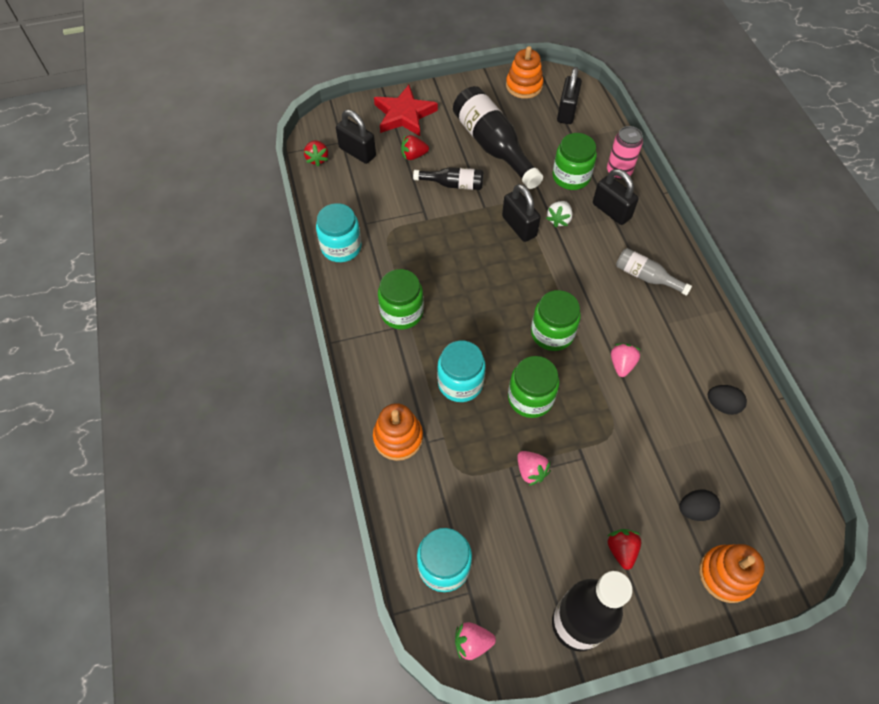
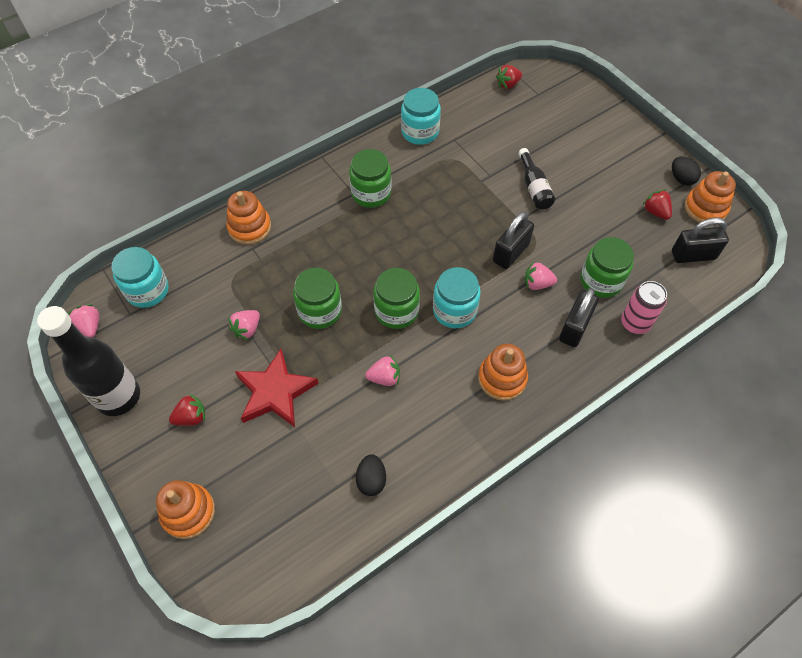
camera: 70 degrees right, 0 degrees up
(357, 152) = (532, 108): black padlock -> none
(404, 115) = (599, 126): red star -> red star (275, 392)
(413, 155) = (552, 148): red strawberry -> red strawberry (655, 212)
(460, 383) = (316, 255): turquoise jar -> turquoise jar (454, 310)
(493, 146) = (602, 205): black bottle -> none
(559, 219) = (537, 284): white strawberry -> pink strawberry
(646, 277) = (502, 378): grey bottle -> orange stacking toy
(694, 510) = (247, 473): black egg -> black egg (681, 179)

